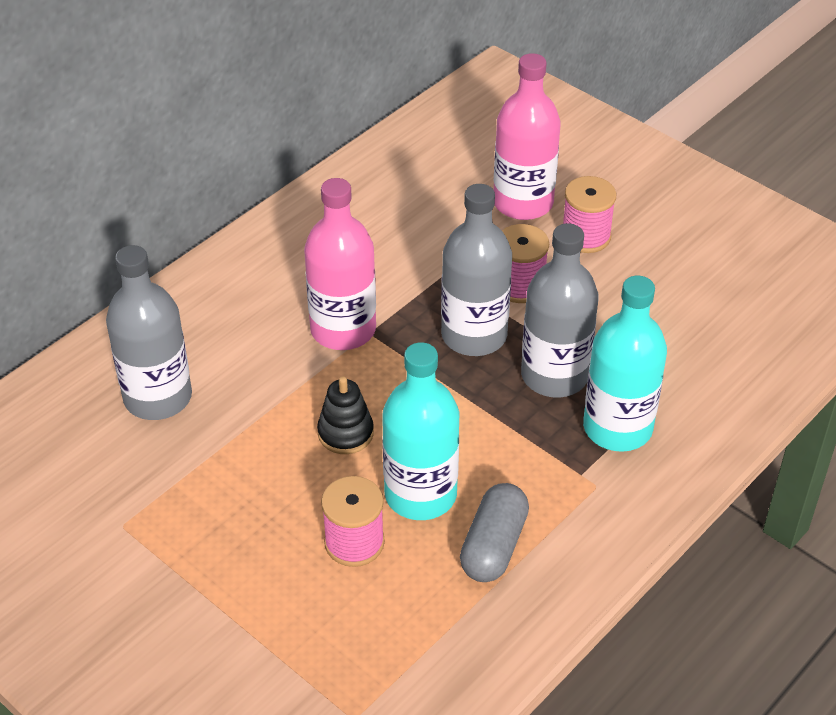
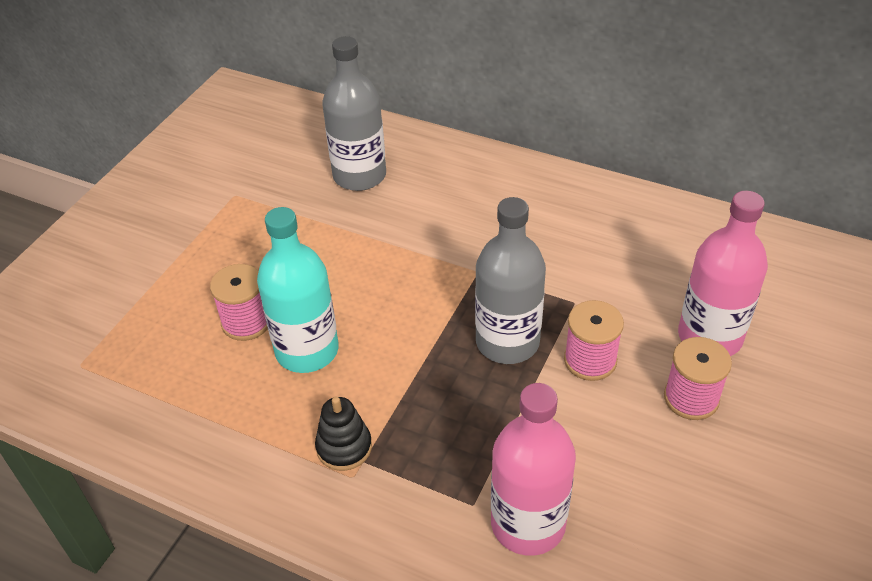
camera: 75 degrees right, 0 degrees up
(343, 329) = (474, 255): pink bottle -> pink bottle (528, 524)
(345, 433) = (359, 287): black stacking toy -> black stacking toy (344, 447)
(493, 546) = (262, 413): grey capsule -> none
(554, 375) = (481, 413): grey bottle -> none
(617, 428) = (432, 479): turquoise bottle -> none

